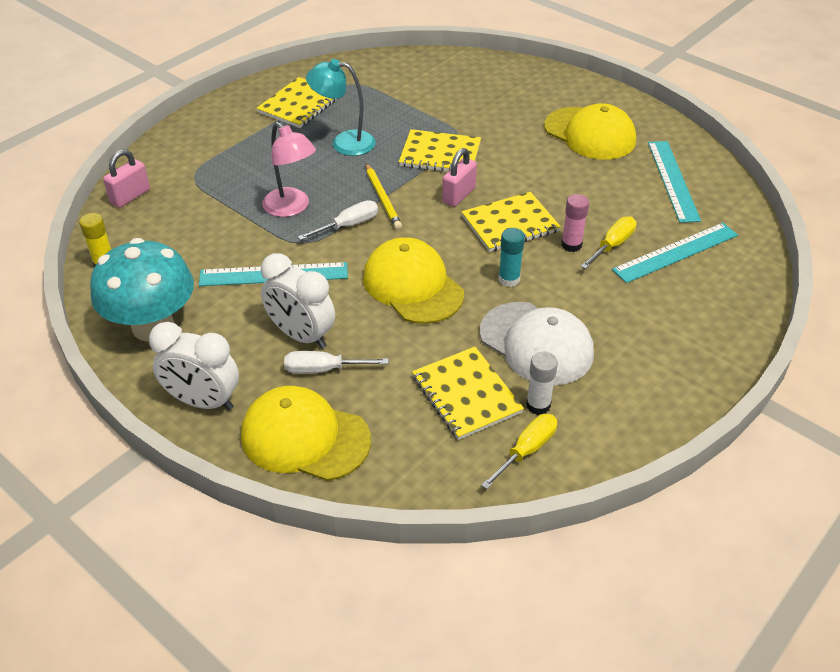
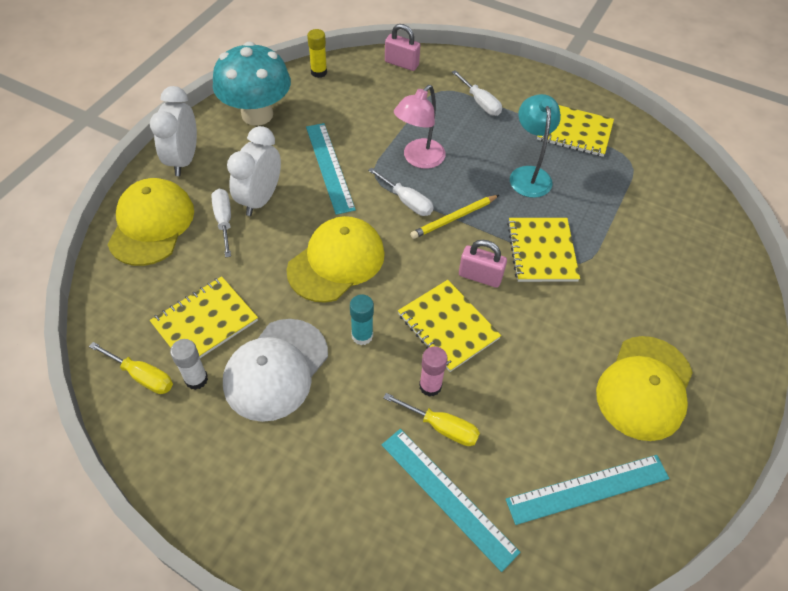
camera: 75 degrees right, 10 degrees up
(227, 153) = (480, 102): none -> white screwdriver

